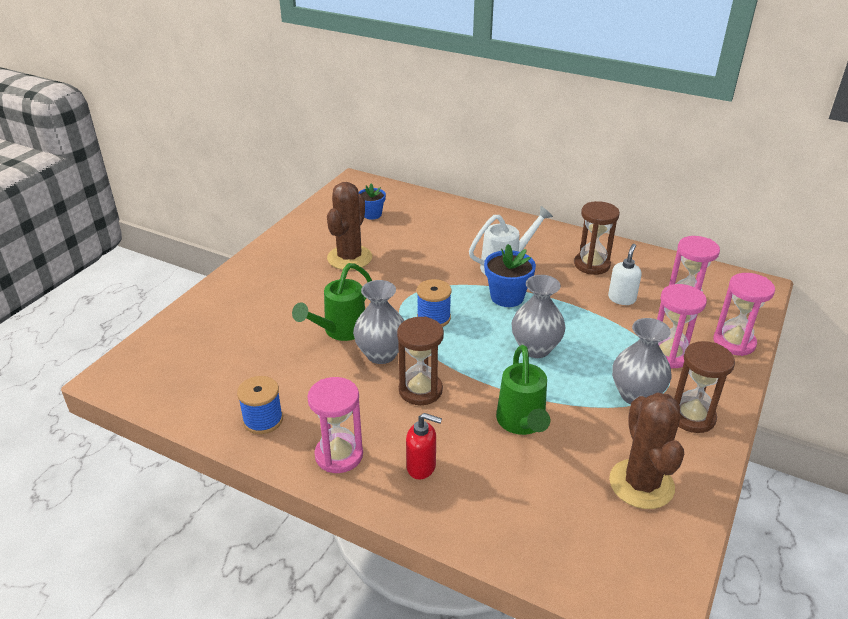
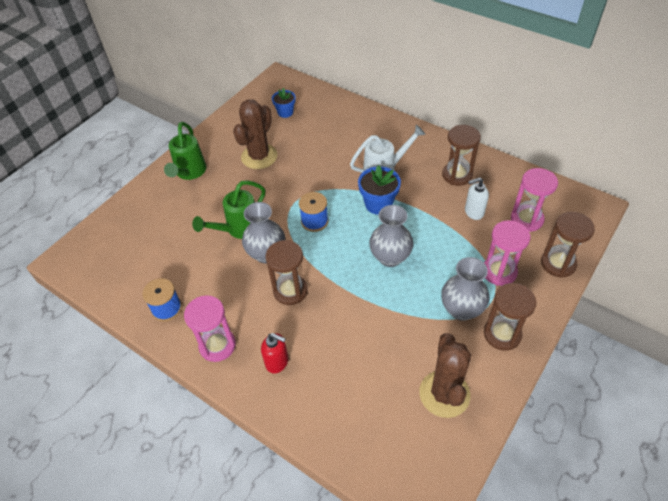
camera: 10 degrees right, 15 degrees up
(522, 424) = (363, 329): green watering can -> green watering can (189, 173)
(621, 299) = (473, 212): white soap dispenser -> white soap dispenser turned 135 degrees counterclockwise
(734, 342) = (558, 263): pink hourglass -> brown hourglass

